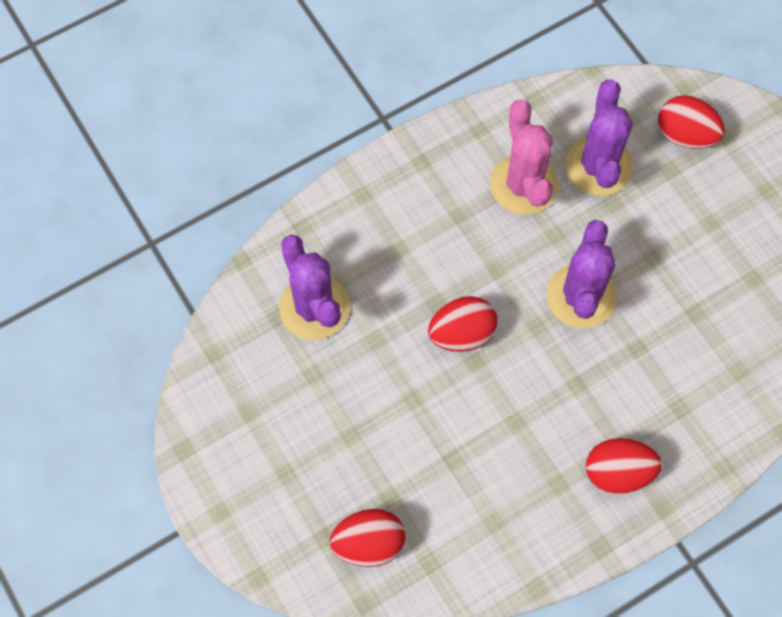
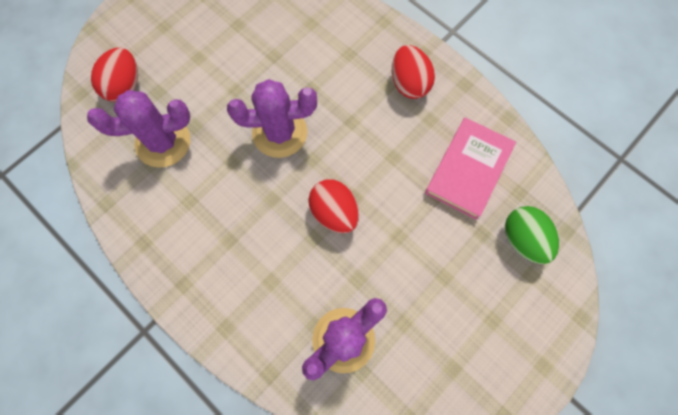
camera: 105 degrees left, 5 degrees up
(369, 544) = (523, 239): red egg -> green egg
(476, 509) = (468, 169): none -> pink book
(523, 185) = (190, 195): pink cactus -> none

